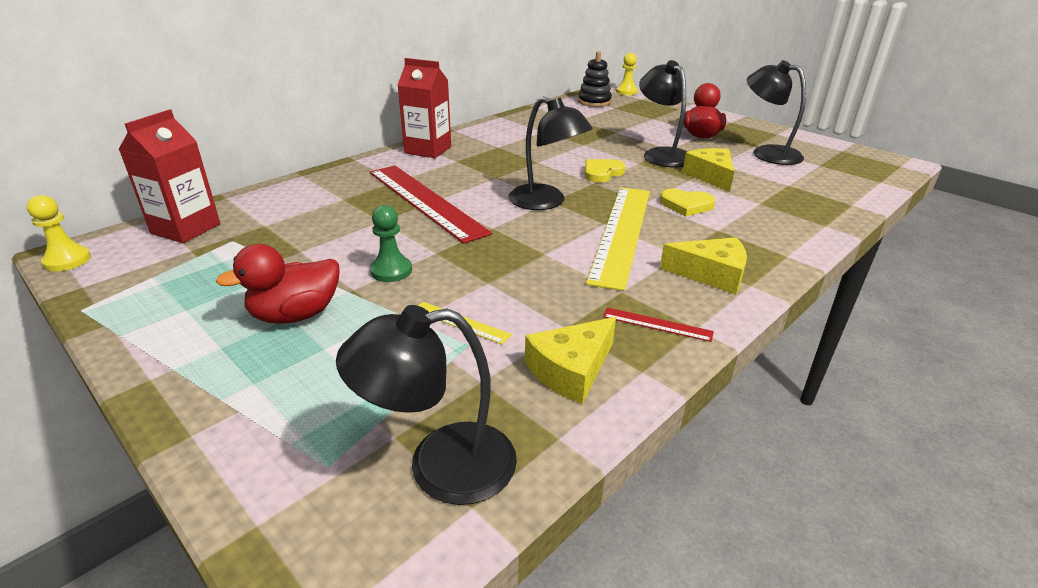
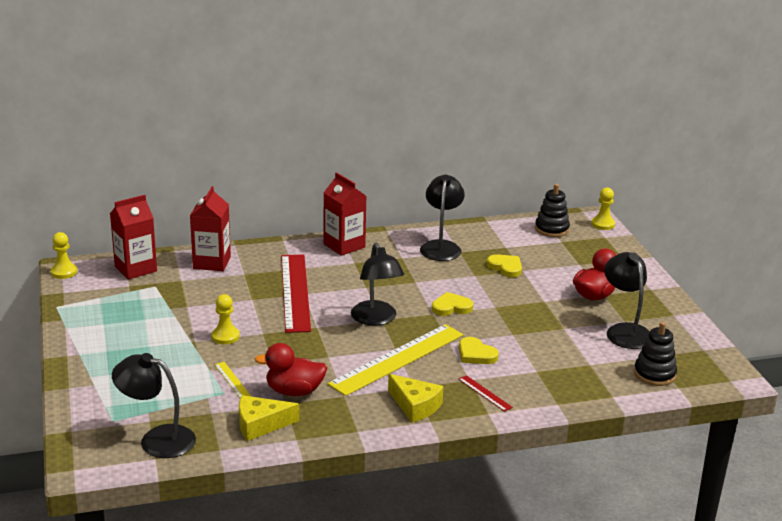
camera: 30 degrees right, 5 degrees down
(289, 198) = (212, 262): none -> red carton
(296, 315) = (153, 346): red duck -> red duck (294, 391)
(391, 271) = (225, 336): green pawn -> yellow pawn
(600, 133) = (506, 267): none -> yellow heart
(657, 324) = (338, 420): red ruler -> red ruler (485, 393)
(661, 154) = (526, 304): black lamp -> black lamp (441, 247)
(711, 176) = (536, 337): yellow cheese -> none
(846, 177) = (654, 374): none -> black stacking toy

